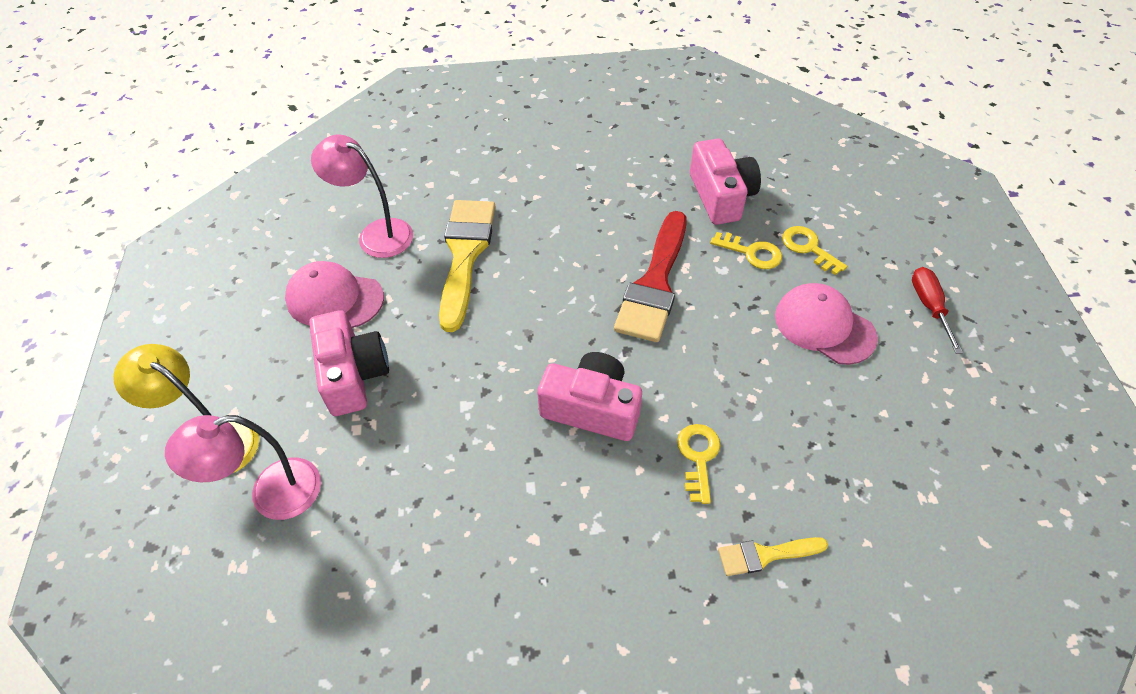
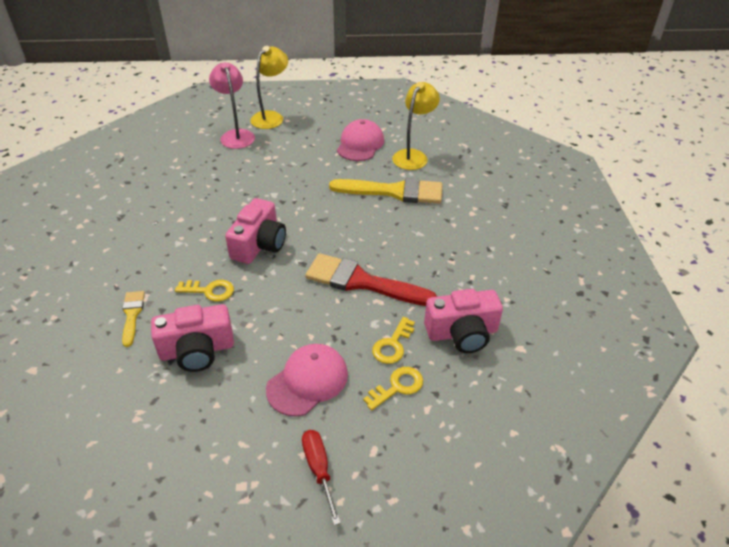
camera: 90 degrees right, 10 degrees down
(353, 374) = (303, 154): pink camera -> pink camera (197, 350)
(376, 234) = (413, 156): pink lamp -> yellow lamp
(929, 307) = (319, 470): red screwdriver -> red screwdriver turned 105 degrees counterclockwise

